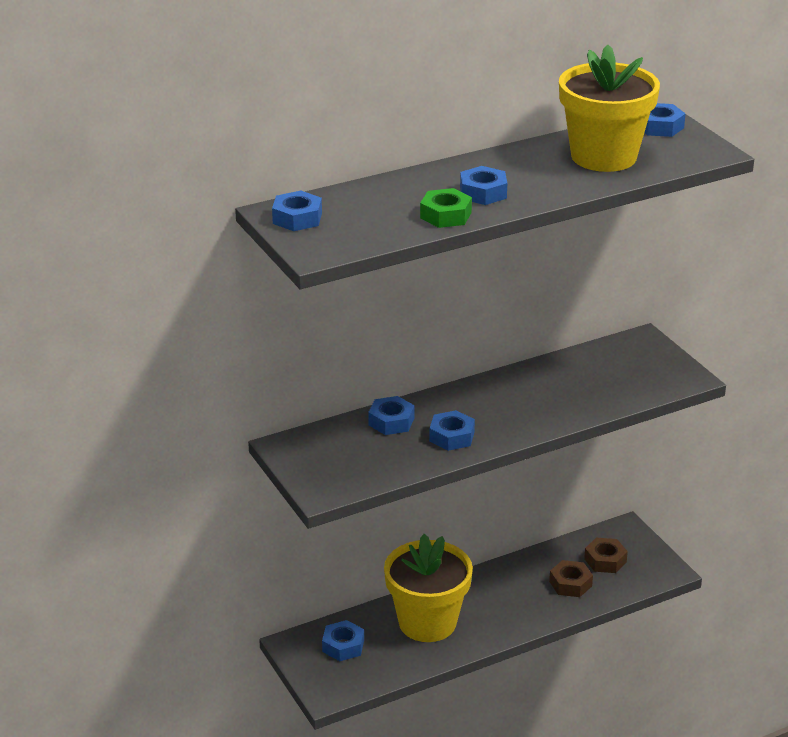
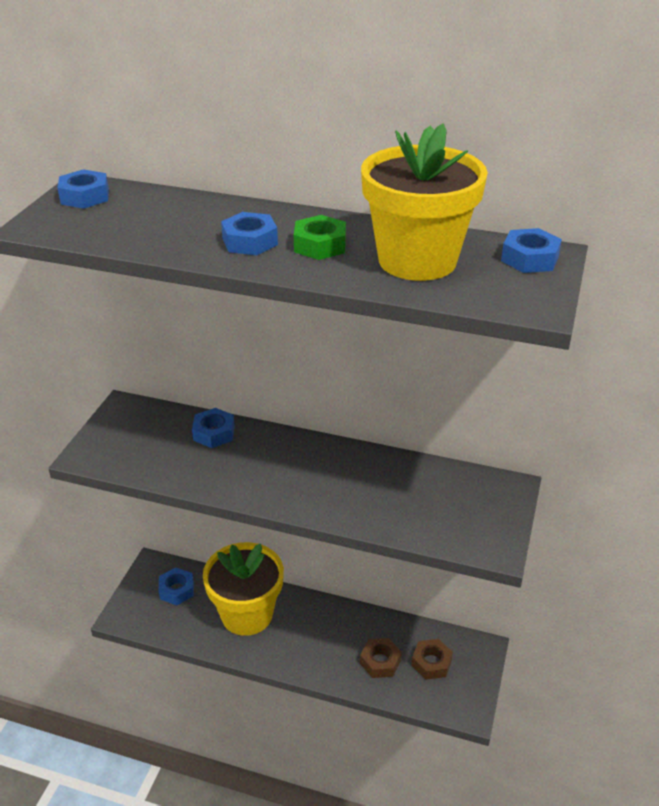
camera: 45 degrees right, 5 degrees up
(446, 215) = (181, 245): green nut -> green nut (320, 245)
(451, 436) = (231, 472): blue nut -> none

